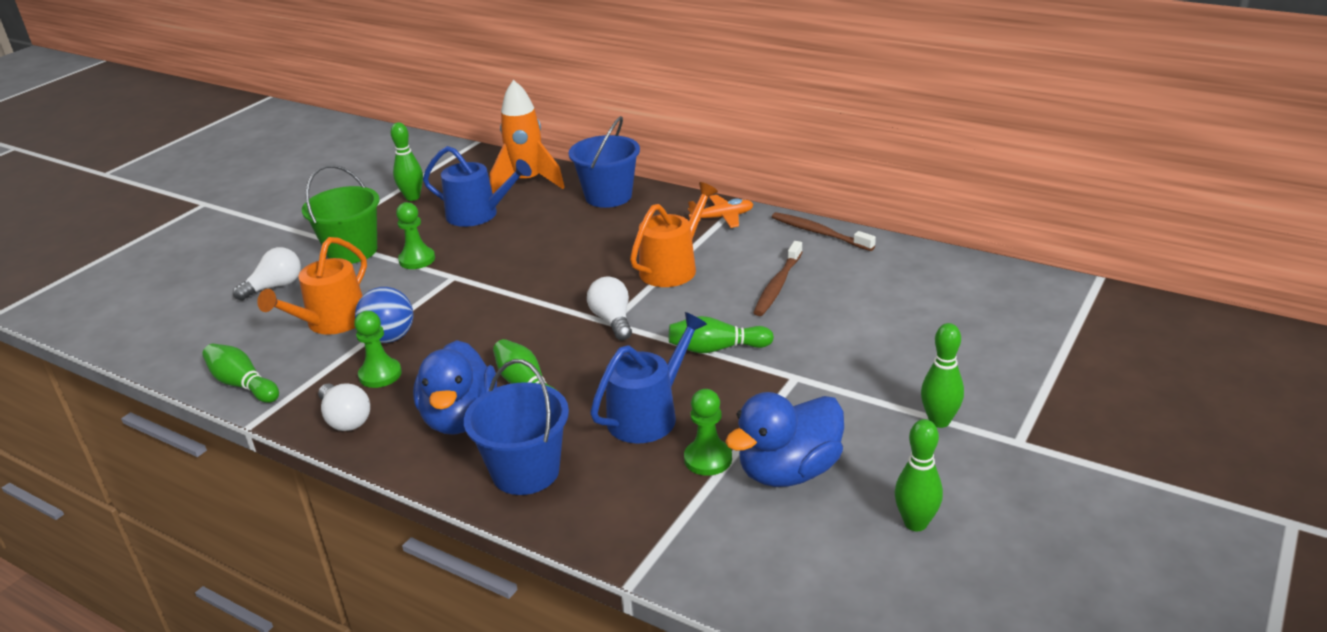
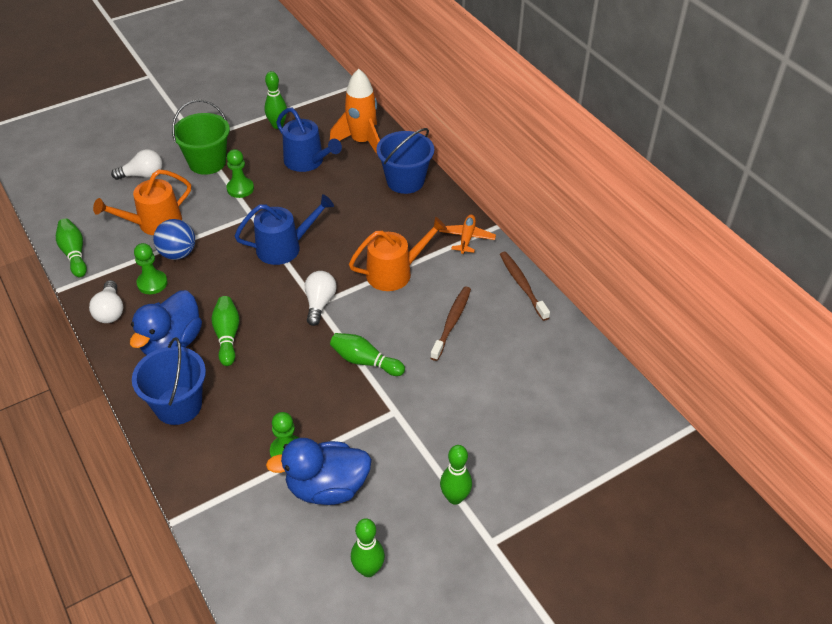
camera: 25 degrees right, 15 degrees up
(648, 415) = (279, 397): blue watering can -> blue watering can (284, 247)
(722, 217) = (466, 238): orange plane -> orange plane turned 90 degrees counterclockwise
(778, 285) = (451, 323): brown toothbrush -> brown toothbrush turned 150 degrees clockwise

